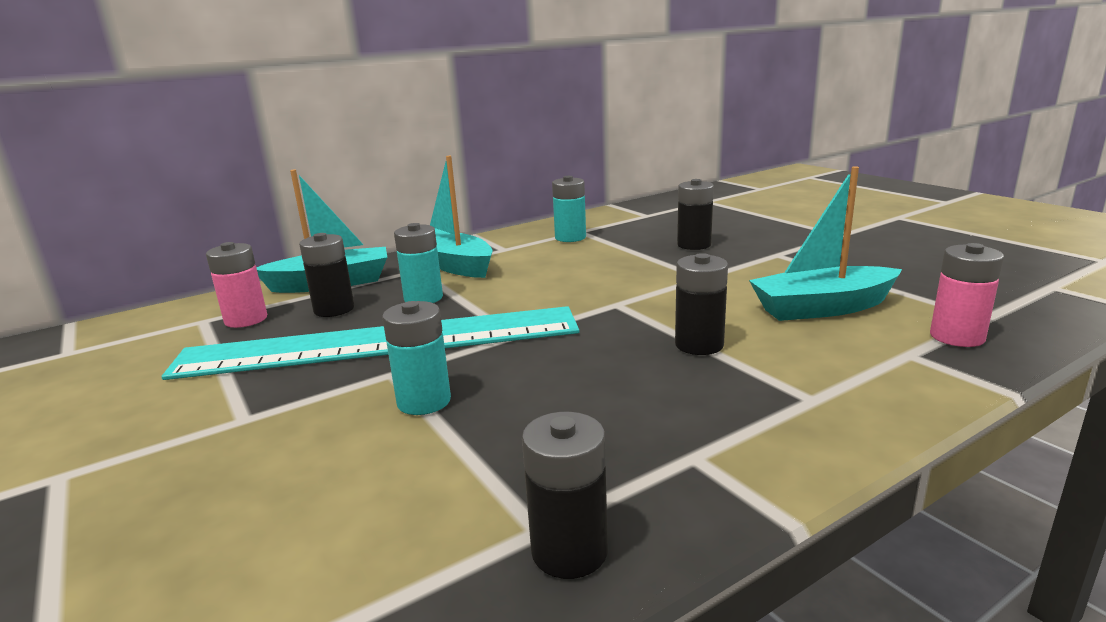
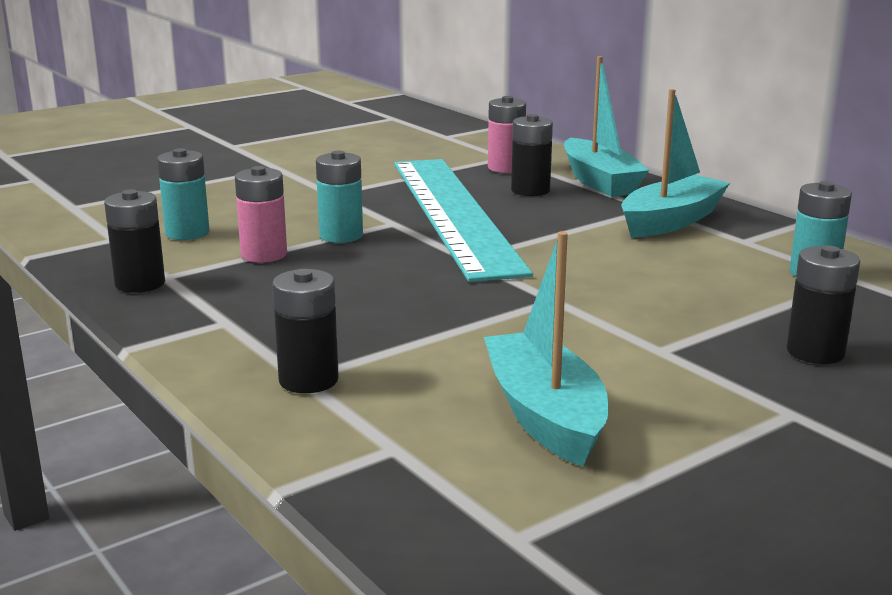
camera: 85 degrees right, 0 degrees up
(423, 298) = (562, 217): turquoise battery -> turquoise battery (187, 233)
(699, 345) = (434, 334): black battery -> black battery (308, 380)
(957, 337) = (441, 492): pink battery -> pink battery (264, 255)

